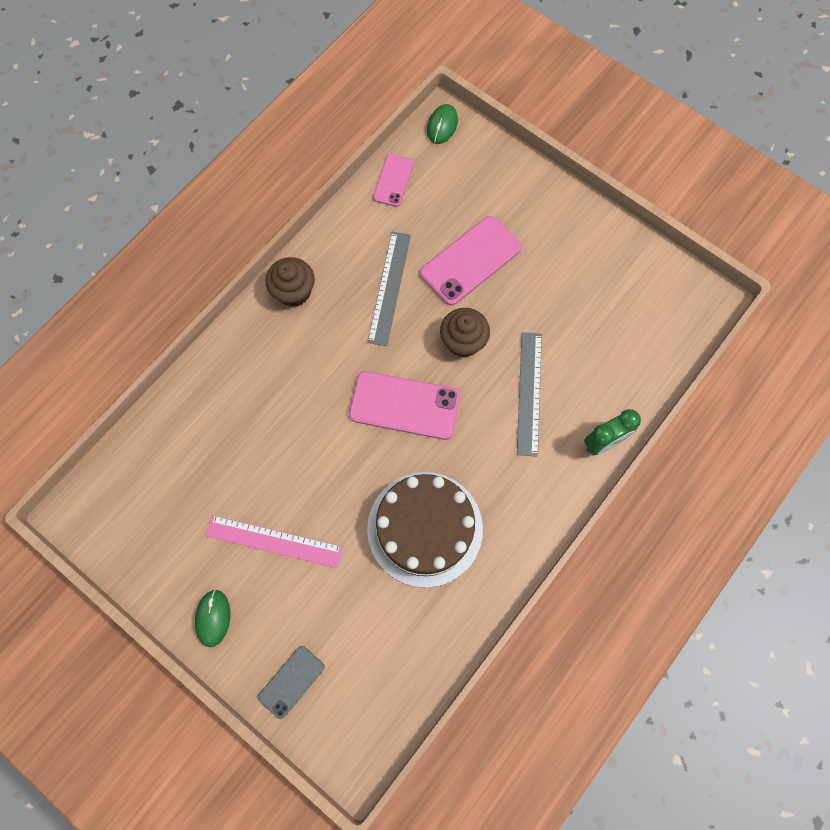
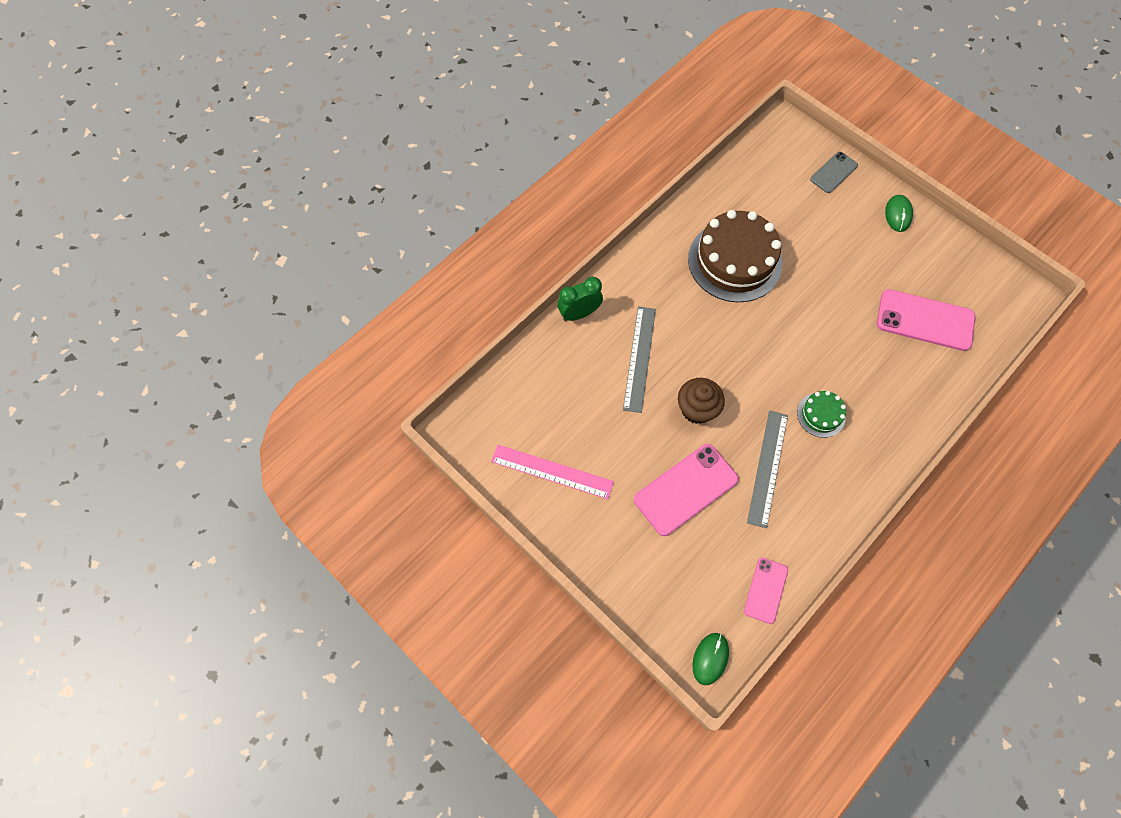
camera: 175 degrees left, 5 degrees down
(274, 541) = (857, 261): pink ruler -> pink ruler (552, 471)
(294, 292) = (862, 471): brown cupcake -> none
(332, 346) = (821, 415): none -> green cake
(404, 405) = (751, 357): pink phone -> pink phone (925, 320)

